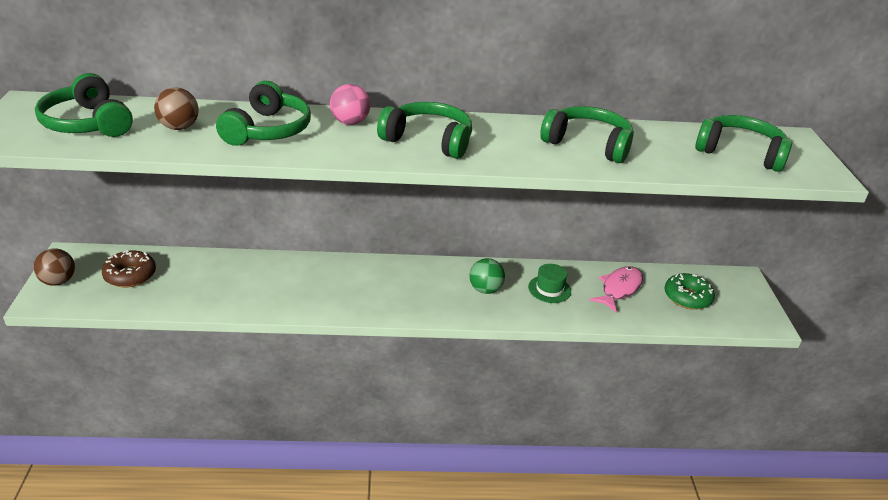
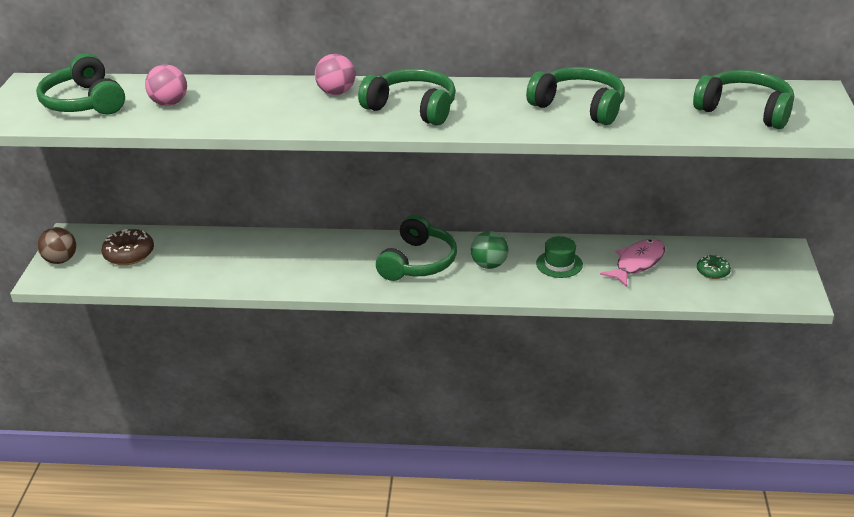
camera: 10 degrees right, 0 degrees up
(179, 127) = (169, 103): brown ball -> pink ball
(268, 130) = (254, 103): green headphones -> green headphones (418, 262)
(687, 297) = (712, 271): green donut -> green donut, size x0.62

